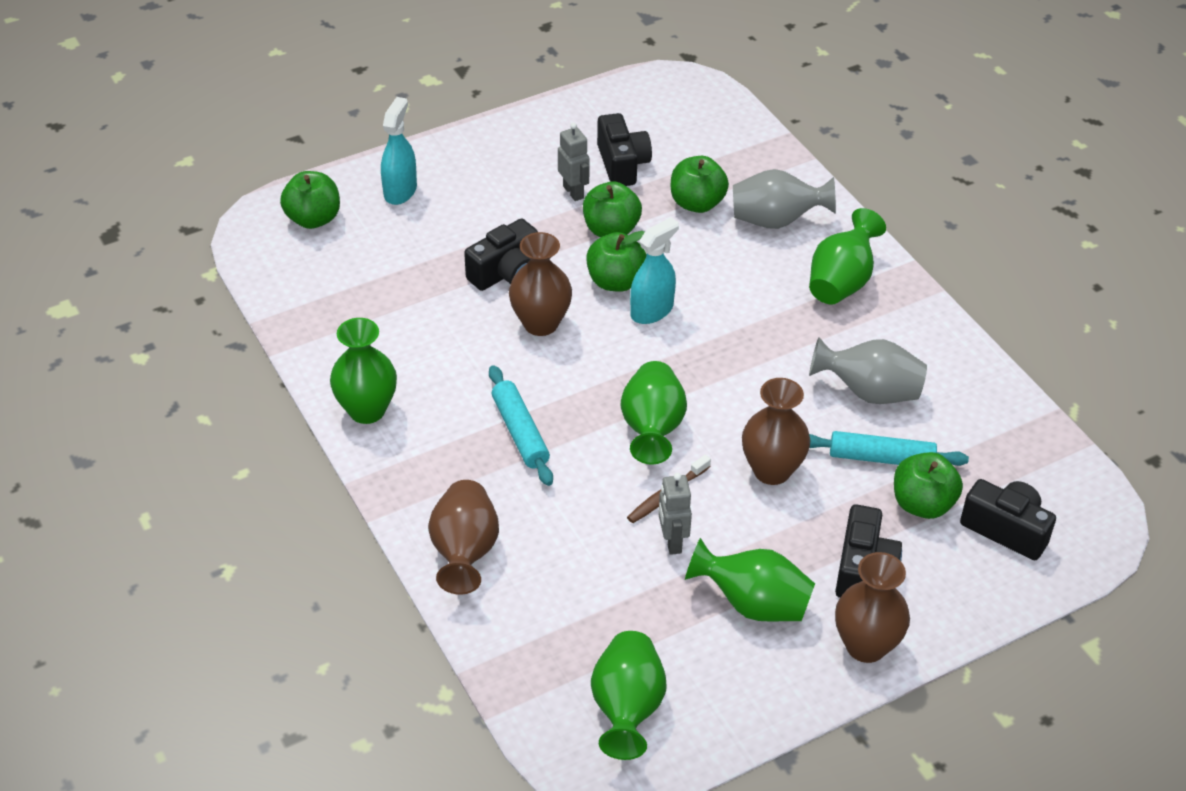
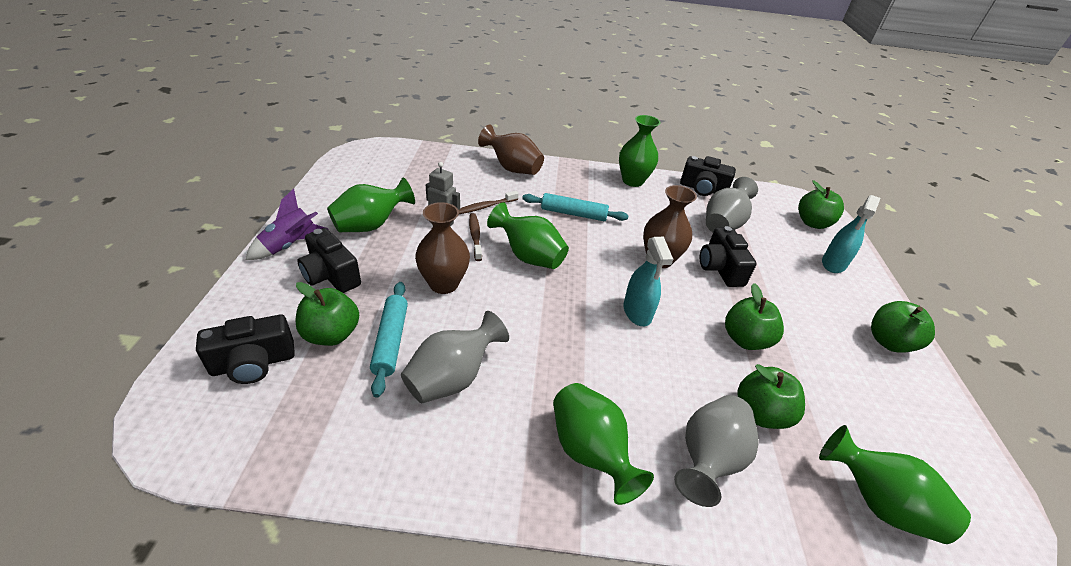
camera: 120 degrees right, 5 degrees down
(400, 191) = (833, 264): turquoise spray bottle -> turquoise spray bottle turned 75 degrees clockwise
(400, 293) = (723, 224): none -> grey vase
(573, 192) = (805, 343): grey robot -> none
(596, 523) = (485, 207): none -> brown toothbrush
(615, 281) = (681, 311): green apple -> green apple (889, 342)
(622, 164) = (839, 393): black camera -> black camera (702, 189)
(627, 709) = (376, 167): green vase -> green vase (877, 503)
(866, 646) = (290, 245): brown vase -> purple rocket
(881, 458) = (391, 341): turquoise rolling pin -> turquoise rolling pin turned 45 degrees counterclockwise

